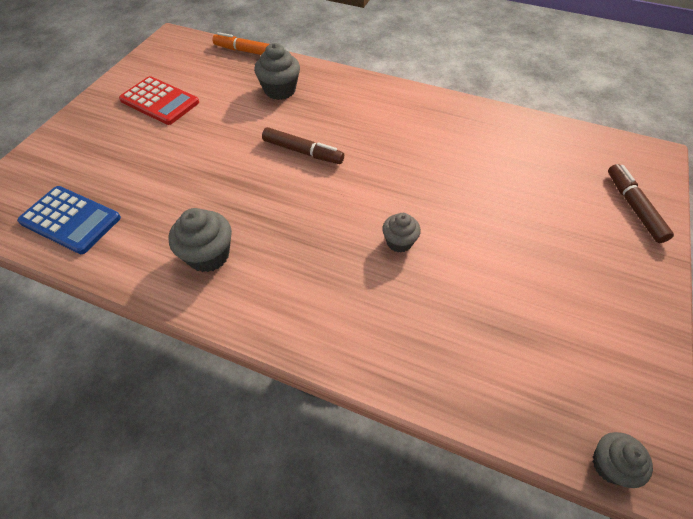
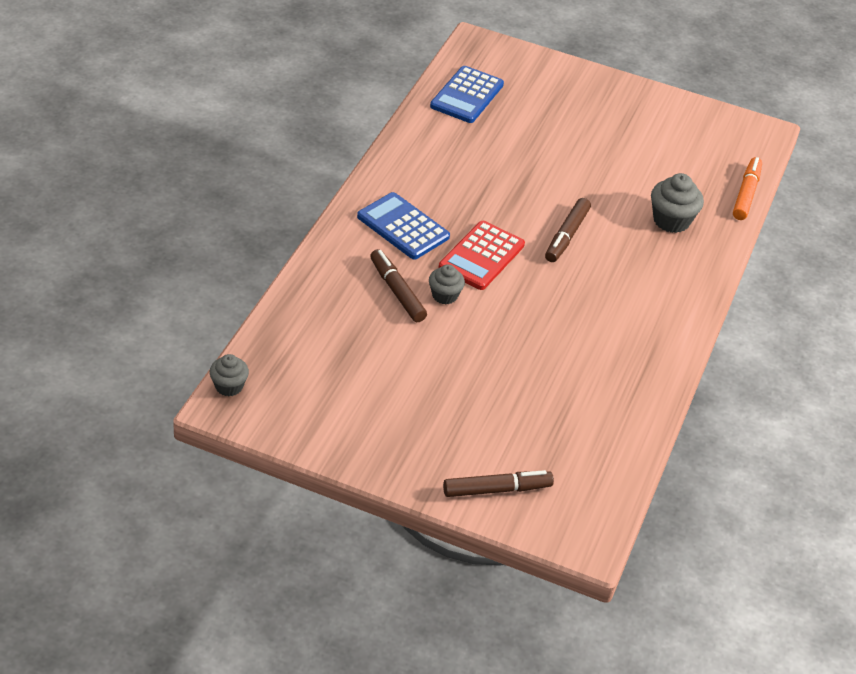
camera: 85 degrees right, 10 degrees down
(160, 101) = (637, 132): red calculator -> red calculator (481, 256)
(208, 255) = (429, 176): grey cupcake -> none
(295, 279) = (403, 227): none -> blue calculator
(401, 283) = (397, 292): none -> brown marker

